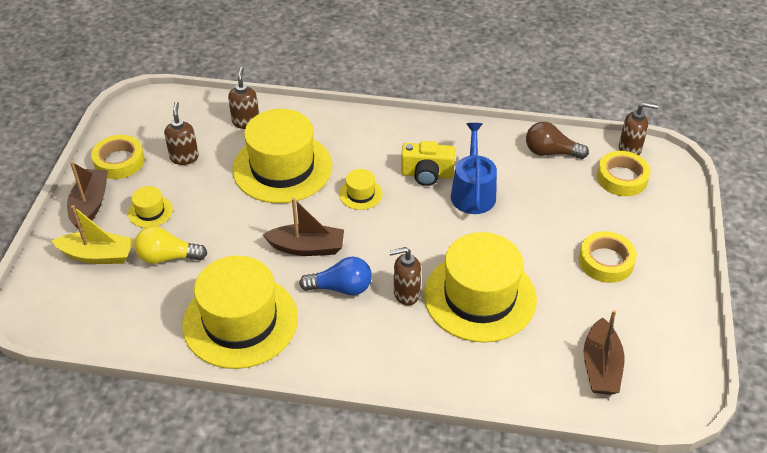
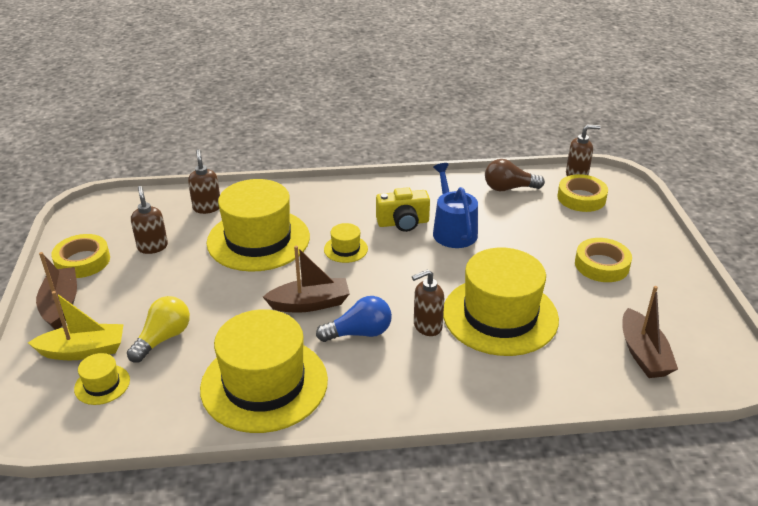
camera: 15 degrees left, 10 degrees down
(150, 211) = (130, 300): yellow hat -> yellow hat (102, 384)
(167, 257) = (163, 338): yellow light bulb -> yellow light bulb turned 135 degrees clockwise

